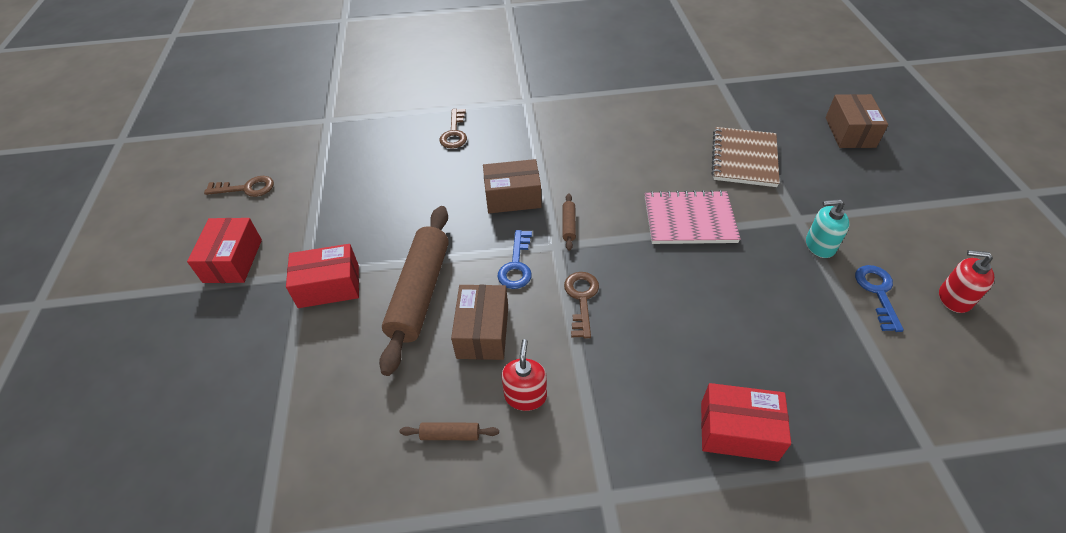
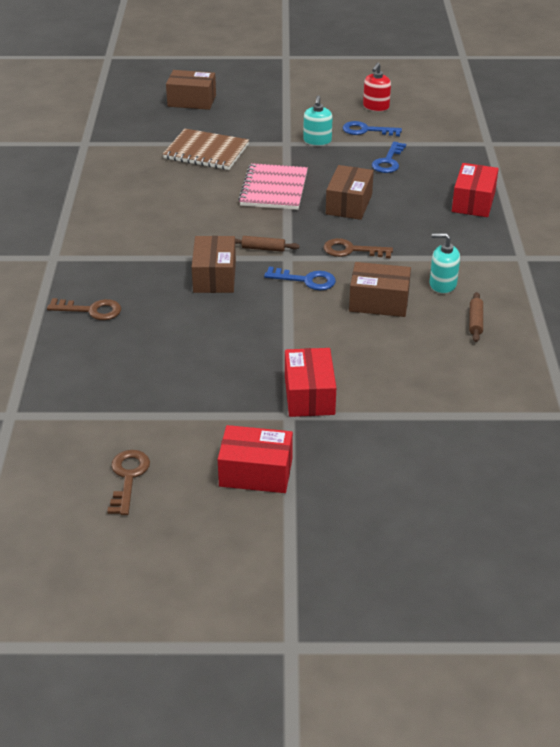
camera: 85 degrees left, 10 degrees down
(420, 292) = (328, 336): brown rolling pin -> none
(525, 396) = (442, 284): red soap dispenser -> turquoise soap dispenser
(681, 289) = (349, 204): none -> brown box
(805, 322) = (388, 161): none -> blue key

